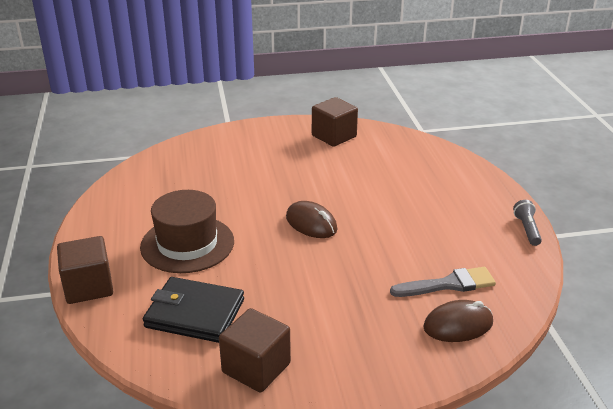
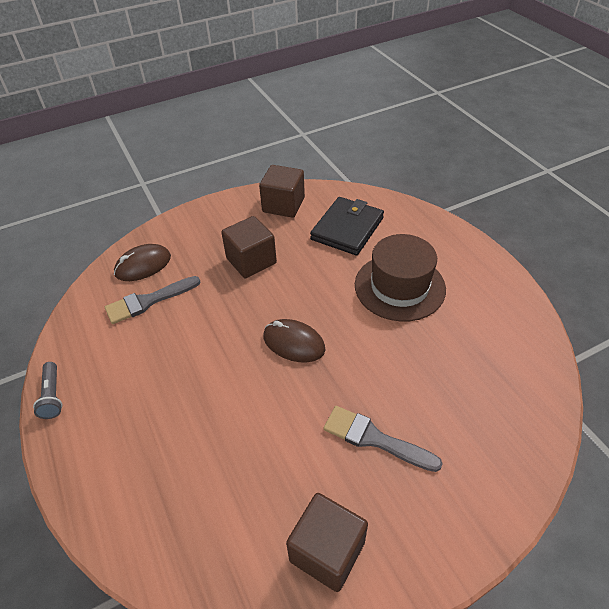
camera: 165 degrees right, 15 degrees up
(89, 287) = (444, 229): brown cube -> brown cube (251, 261)
(195, 313) = (347, 229): black wallet -> black wallet turned 60 degrees counterclockwise
(280, 166) = (374, 439): none -> grey brush

